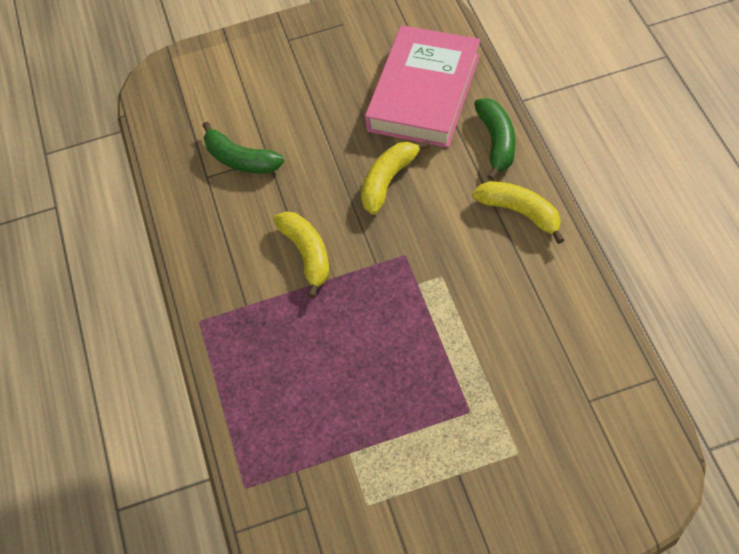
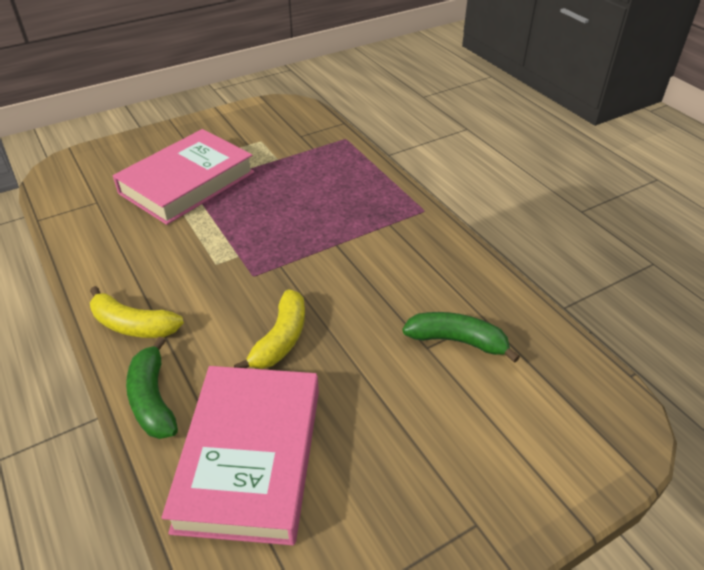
camera: 160 degrees right, 15 degrees down
(307, 254) = (348, 264): yellow banana -> none
(474, 420) = (187, 183): none -> pink book

